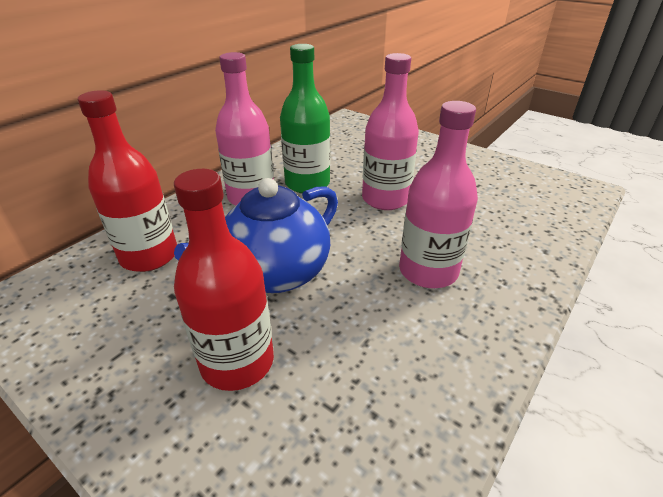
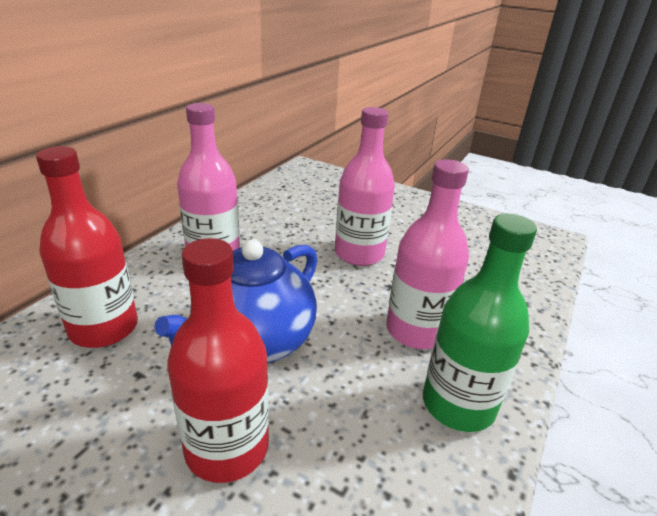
camera: 10 degrees left, 5 degrees down
(307, 183) = (273, 239): green bottle -> green bottle (458, 404)

